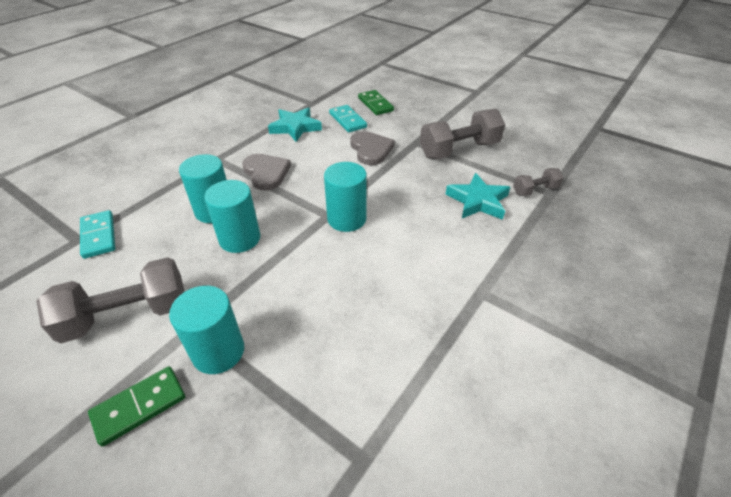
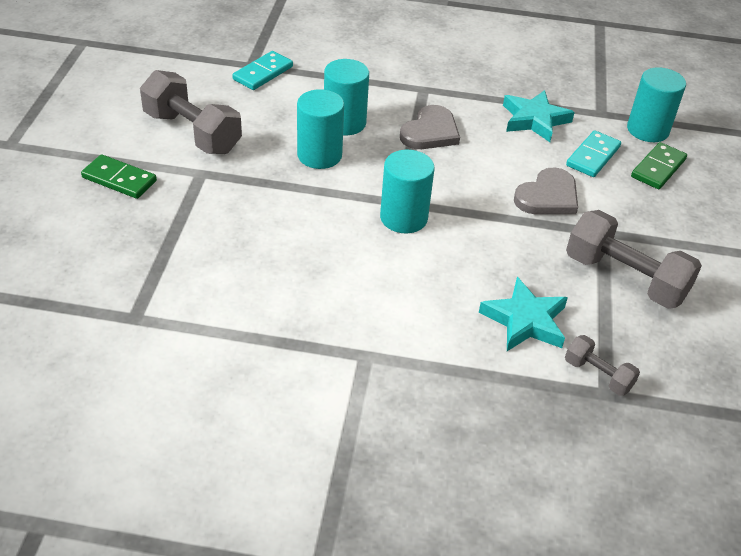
camera: 60 degrees right, 0 degrees up
(218, 351) = (187, 198): turquoise cylinder -> turquoise cylinder (647, 130)

